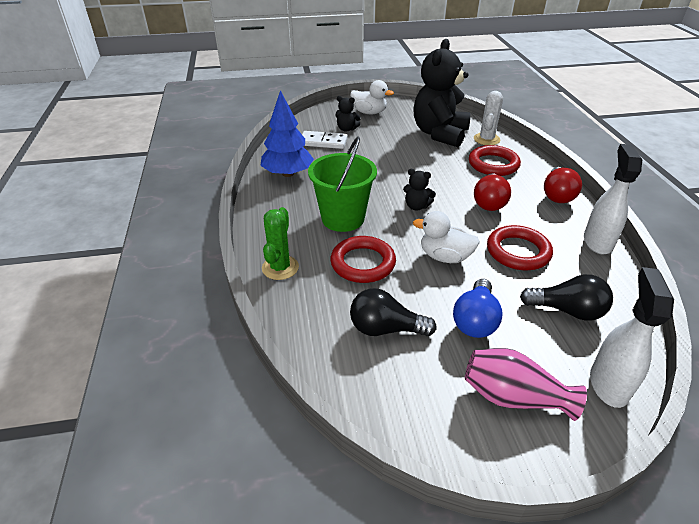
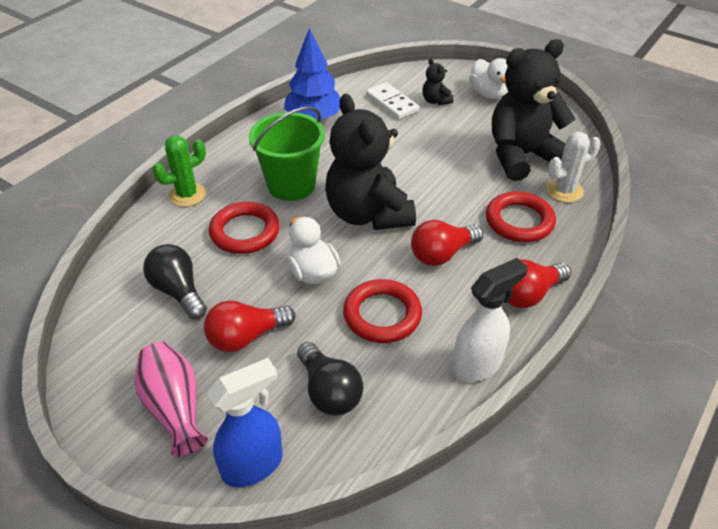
camera: 45 degrees right, 5 degrees up
(416, 206) = (368, 214): black teddy bear -> black teddy bear, size x2.40
(475, 320) = (246, 337): blue light bulb -> red light bulb
(608, 384) = (253, 465): white spray bottle -> blue spray bottle

